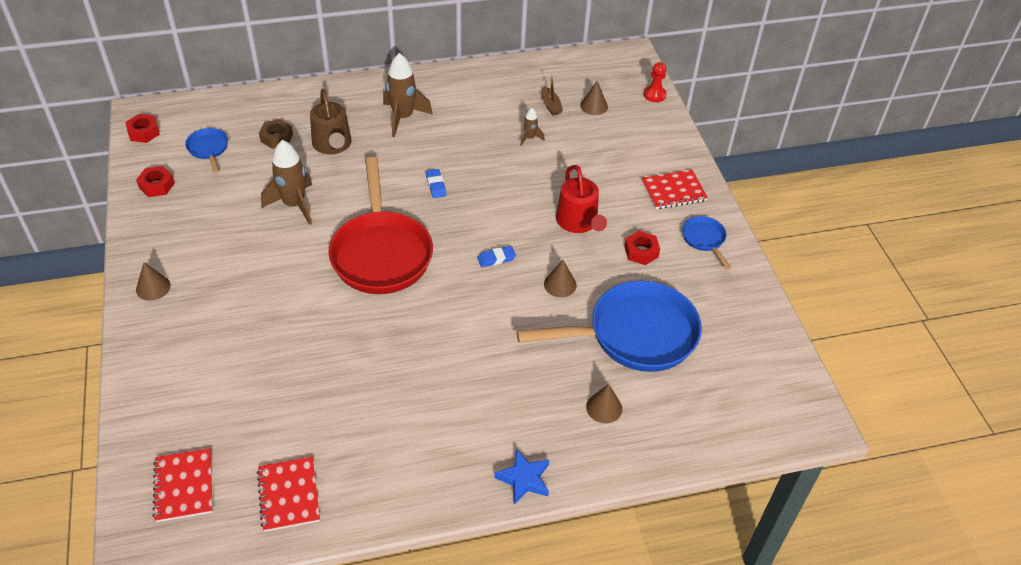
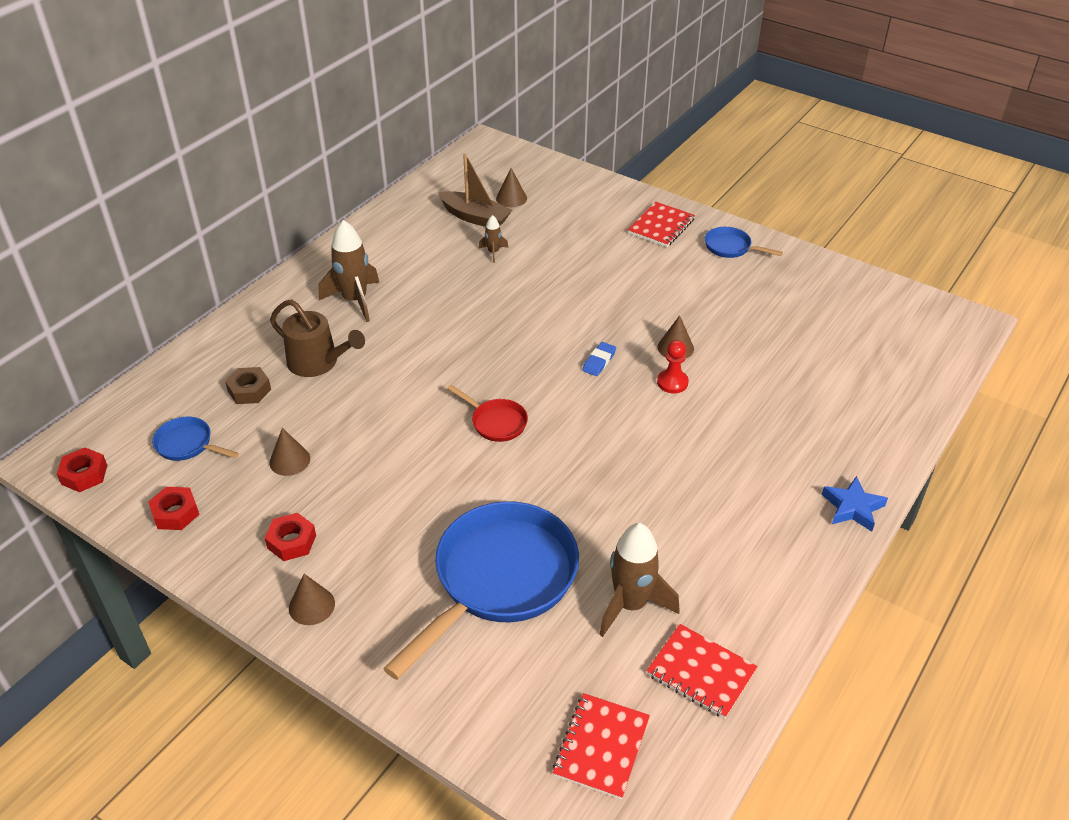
camera: 40 degrees left, 5 degrees down
(184, 486) = (601, 747): red notebook -> red notebook turned 75 degrees clockwise
(294, 205) = (354, 436): brown rocket -> brown rocket (631, 604)
(381, 253) = (496, 422): red pan -> red pan, size x0.44
(436, 185) = (465, 337): blue eraser -> none
(550, 105) = (475, 217): brown boat -> brown boat, size x1.73
(578, 222) = (623, 292): red watering can -> none
(604, 408) = (831, 413): brown cone -> brown cone (289, 460)
(635, 335) = (779, 346): blue pan -> blue pan (500, 579)
(641, 251) = (699, 284): red nut -> red nut (292, 541)
(654, 95) = (548, 164): red pawn -> red pawn (672, 382)

